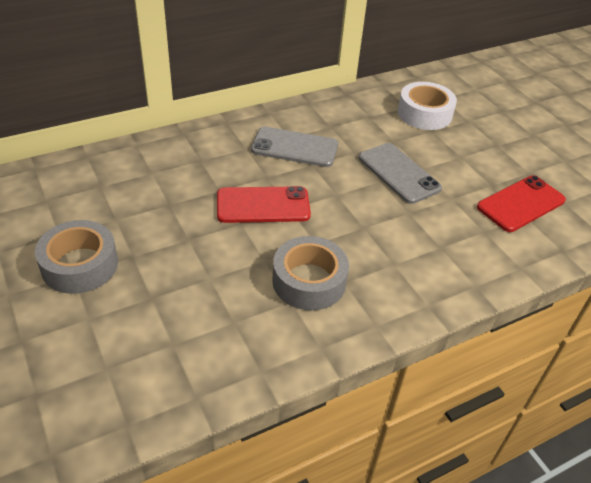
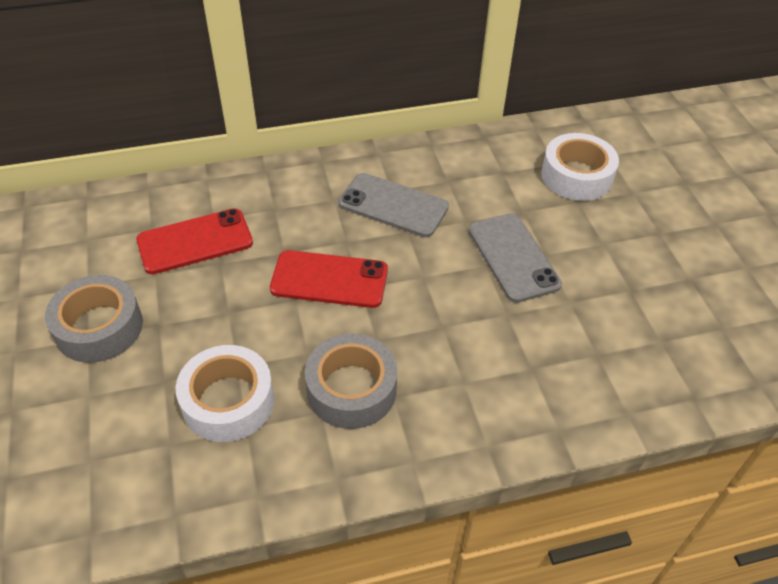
camera: 15 degrees right, 5 degrees up
(211, 305) = (228, 401): none -> white tape
(521, 204) = (661, 323): red phone -> red phone (195, 242)

